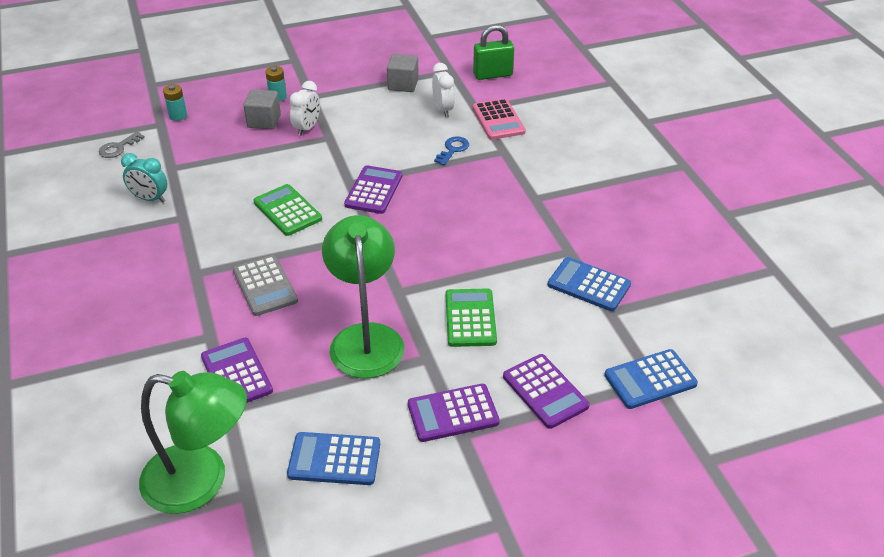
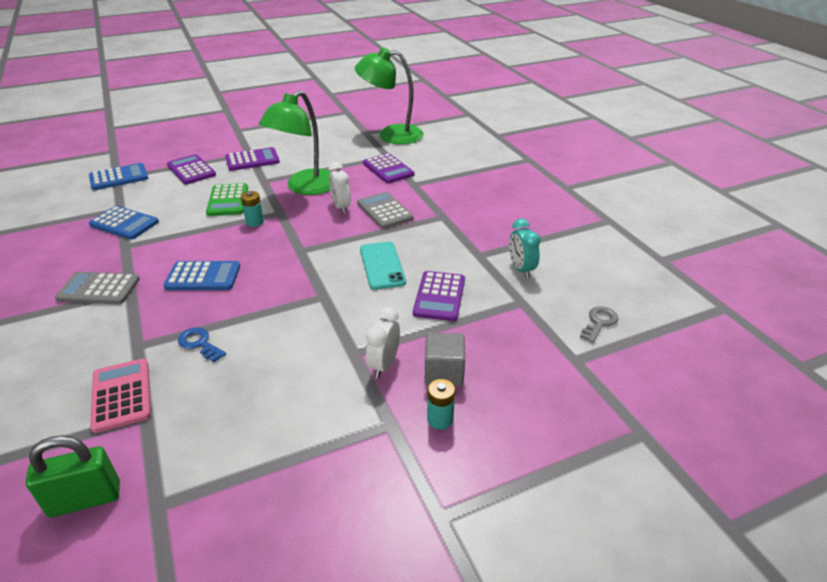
camera: 175 degrees right, 5 degrees down
(150, 199) = (521, 269): turquoise clock -> turquoise clock turned 120 degrees counterclockwise
(178, 116) = (562, 374): turquoise battery -> turquoise battery (254, 222)
(287, 211) = (382, 265): green calculator -> turquoise phone
(334, 459) = (322, 143): blue calculator -> blue calculator (203, 277)
(365, 338) = (305, 188): green lamp -> green lamp turned 45 degrees clockwise
(373, 190) = (298, 289): purple calculator -> purple calculator (439, 296)
(403, 84) = (247, 461): grey cube -> none
(443, 109) = (194, 410): white clock -> white clock (341, 207)
(453, 149) = (199, 344): blue key -> blue key turned 105 degrees clockwise
(566, 201) = (99, 289): none -> grey calculator

